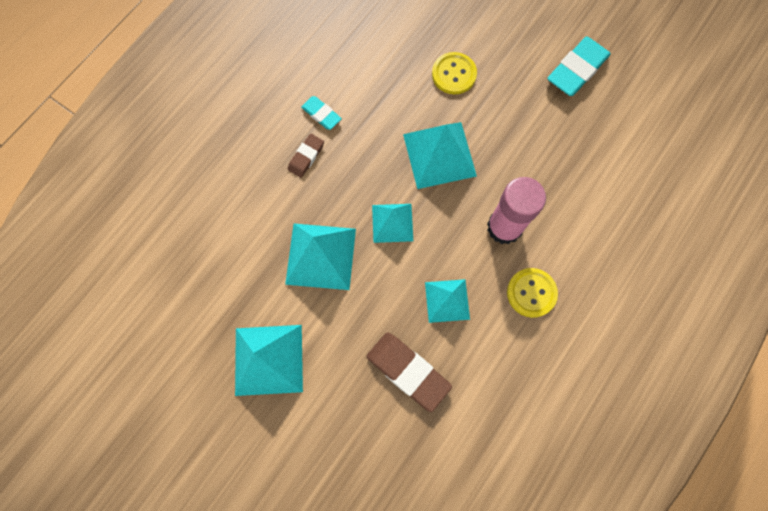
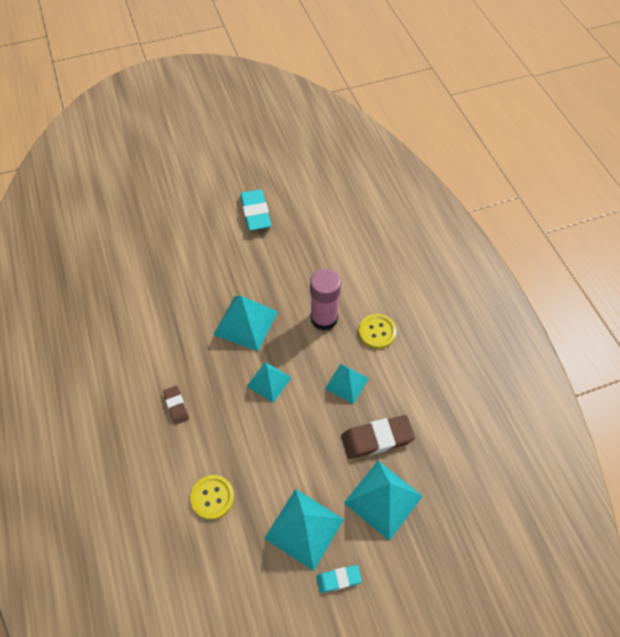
camera: 55 degrees left, 15 degrees down
(321, 114) = (154, 376): turquoise eraser -> turquoise eraser (338, 579)
(321, 256) = (256, 443): turquoise pyramid -> turquoise pyramid (383, 499)
(454, 74) = (198, 278): yellow button -> yellow button (212, 497)

